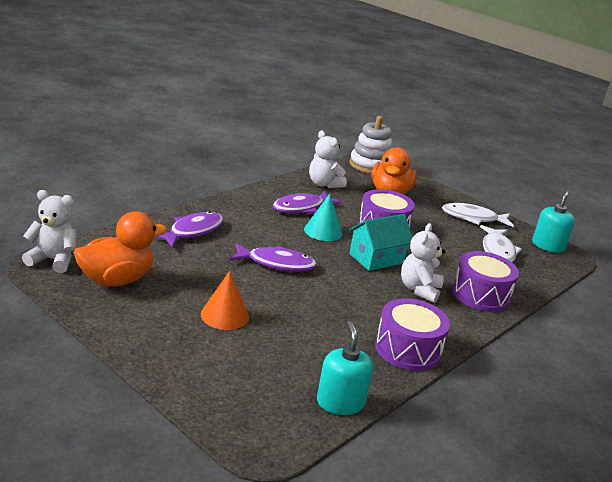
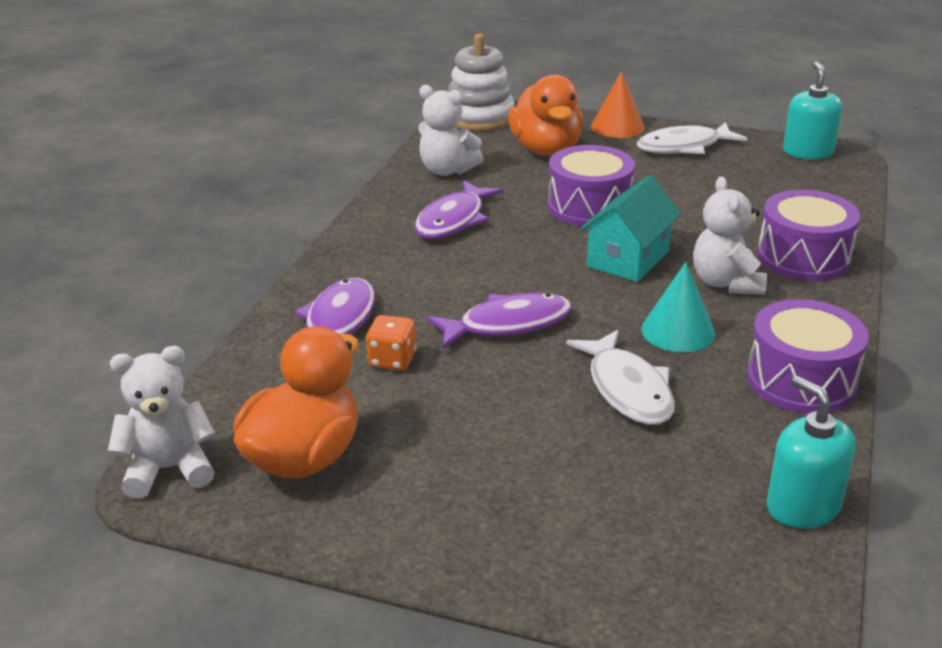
camera: 20 degrees left, 5 degrees up
(201, 257) = (392, 360): none -> orange dice
(224, 315) = (519, 442): orange cone -> orange cone (617, 127)
(323, 231) = (518, 246): turquoise cone -> turquoise cone (678, 331)
(497, 251) = (759, 183): white fish -> white fish (627, 389)

